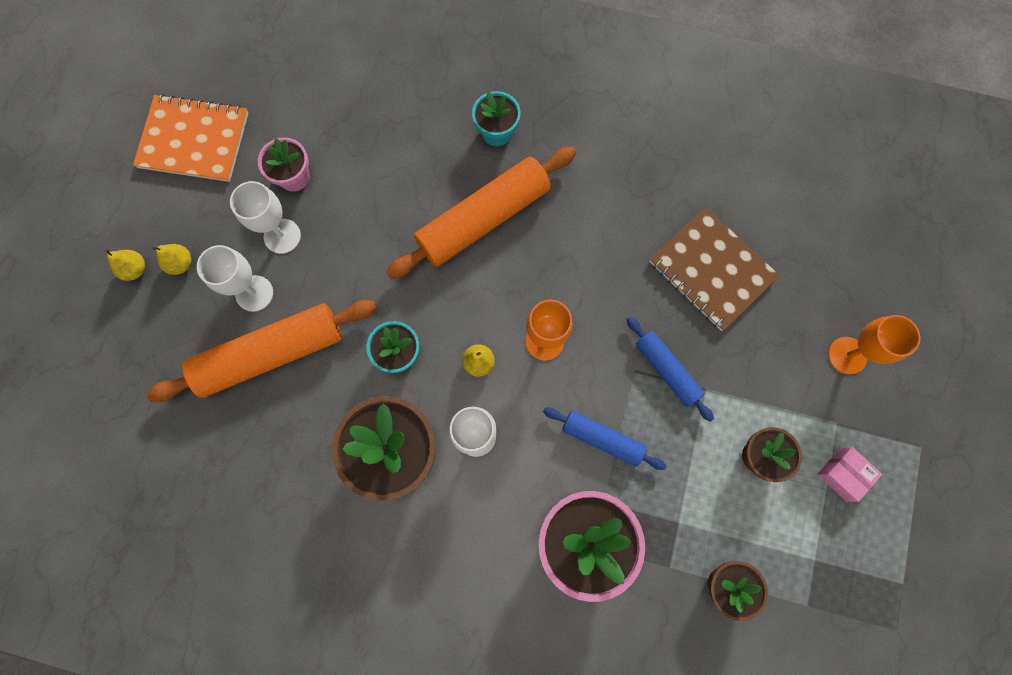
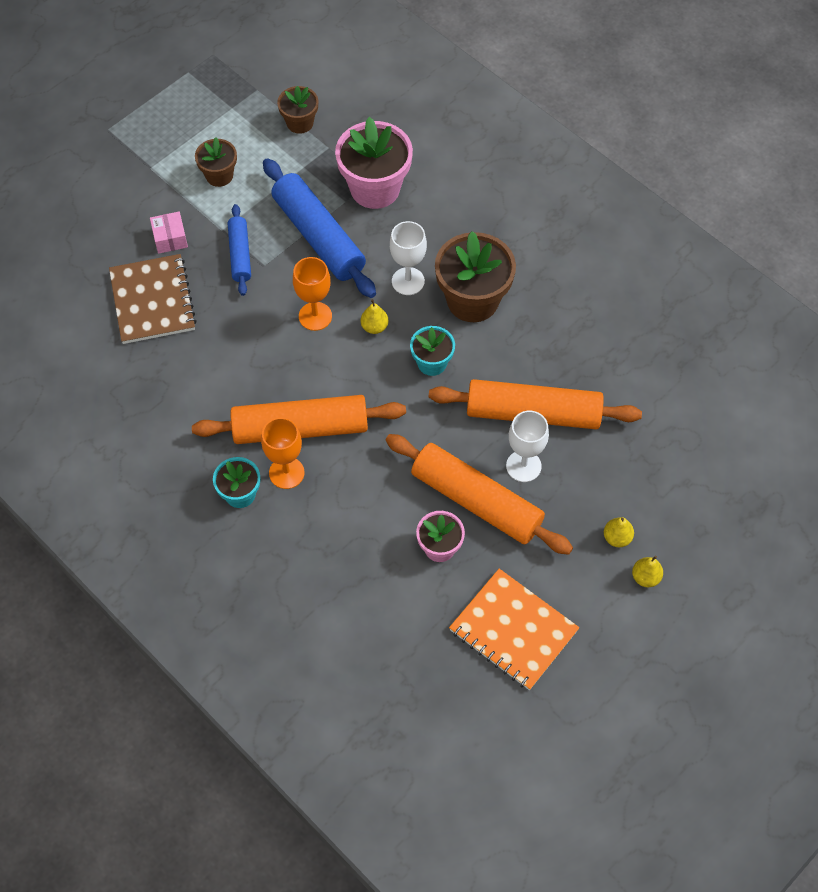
camera: 150 degrees left, 15 degrees down
(181, 263) = (575, 522): yellow pear -> yellow pear (645, 577)
(282, 236) = (476, 501): white goblet -> orange rolling pin
(602, 439) = (319, 236): blue rolling pin -> blue rolling pin, size x1.83
(842, 474) = (173, 140): pink box -> pink box (170, 238)
(847, 355) = (106, 201): orange goblet -> orange goblet (286, 473)

